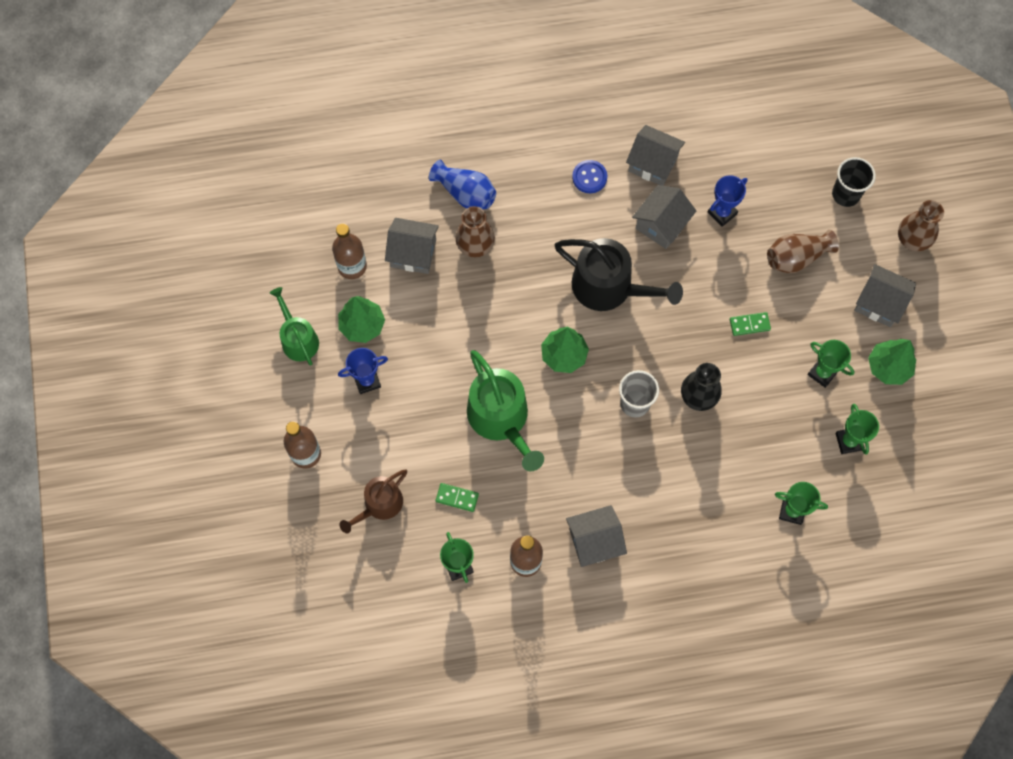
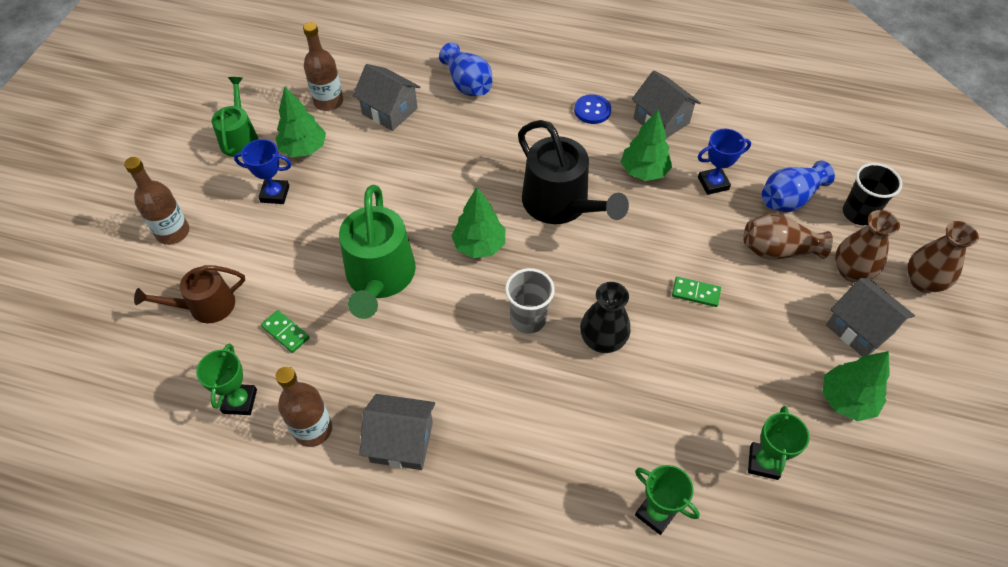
camera: 25 degrees right, 15 degrees down
(475, 246) = (450, 125): brown vase -> brown vase (851, 271)
(661, 224) = (644, 171): grey house -> green tree
(788, 202) = (789, 198): none -> blue vase
(822, 373) = (760, 374): green trophy -> none

